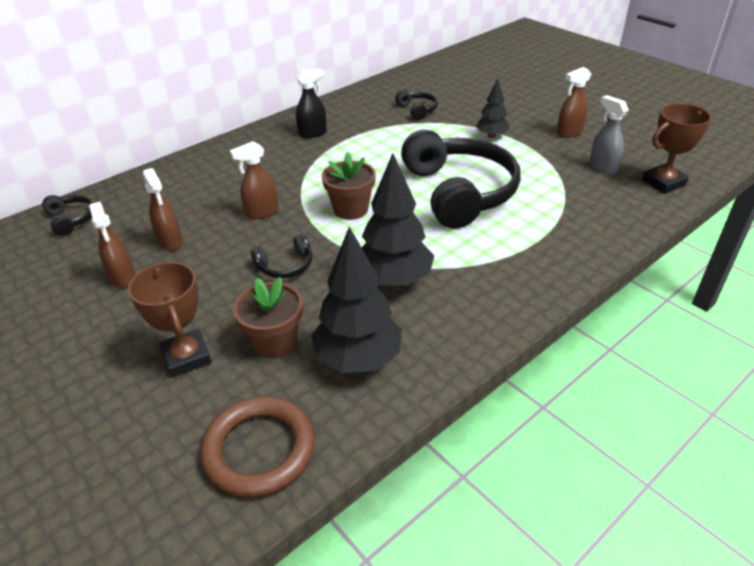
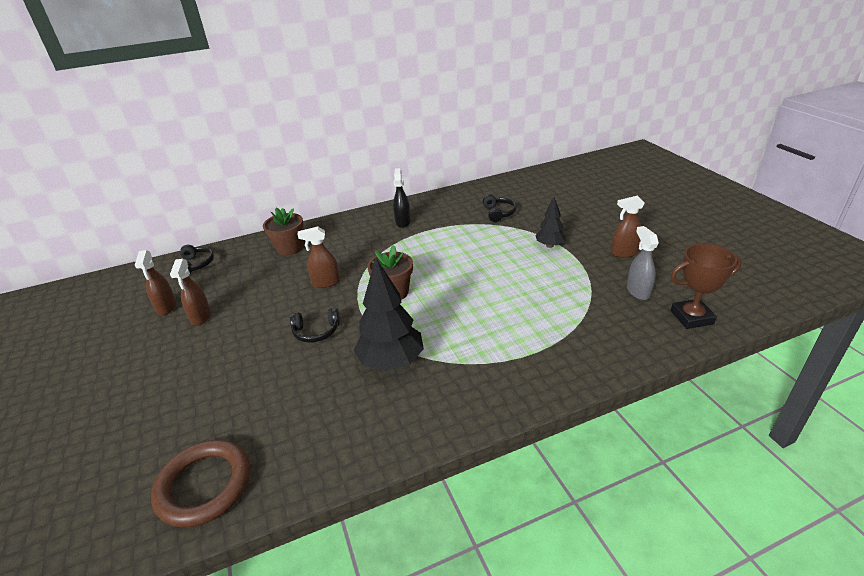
camera: 20 degrees right, 5 degrees down
(170, 241) = (248, 294): brown spray bottle -> brown spray bottle (166, 307)
(187, 357) = (203, 392): brown trophy -> none
(275, 342) = (270, 395): brown flower pot -> brown flower pot (289, 248)
(313, 133) = (403, 222): black spray bottle -> black spray bottle turned 90 degrees counterclockwise
(358, 359) = (322, 426): black tree -> none
(459, 192) = (491, 293): black headphones -> none

